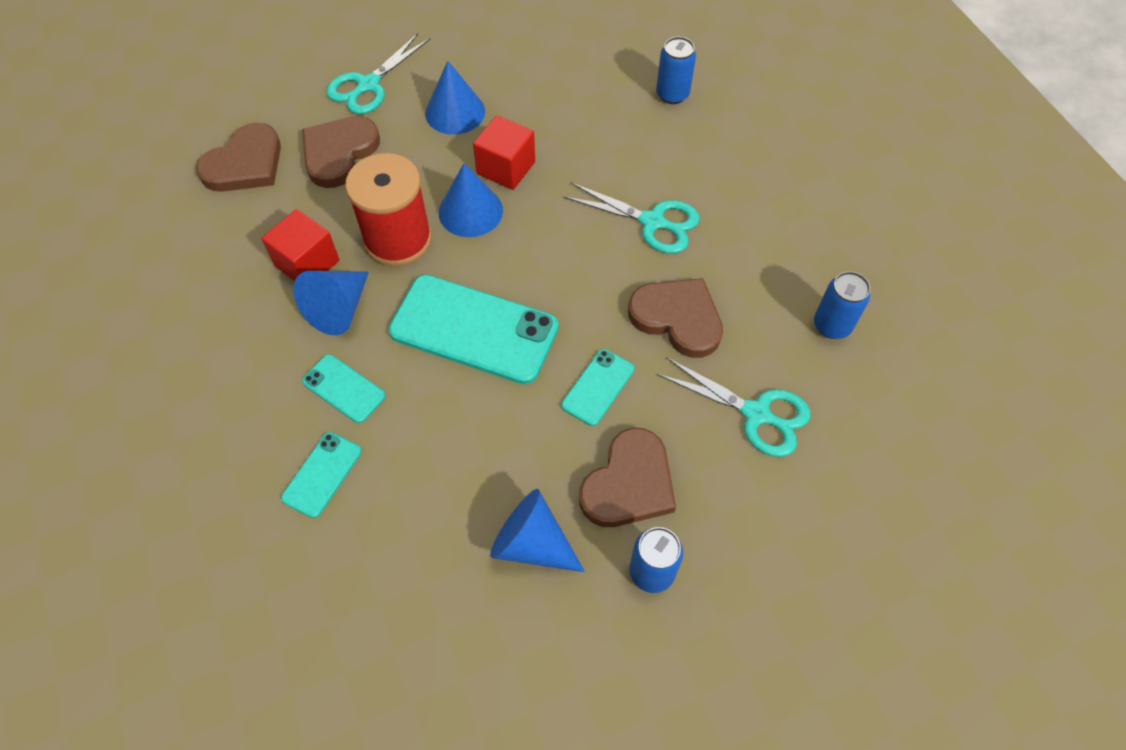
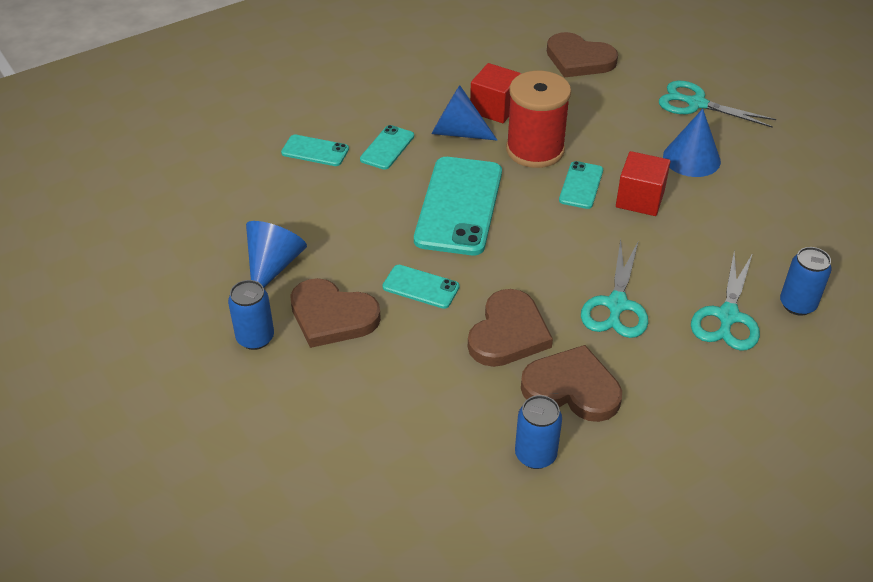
camera: 80 degrees right, 15 degrees down
(339, 153) = (612, 103): brown heart -> brown heart (572, 388)
(470, 211) = (581, 185): blue cone -> turquoise phone
(756, 413) = (417, 398): turquoise scissors -> turquoise scissors (727, 316)

